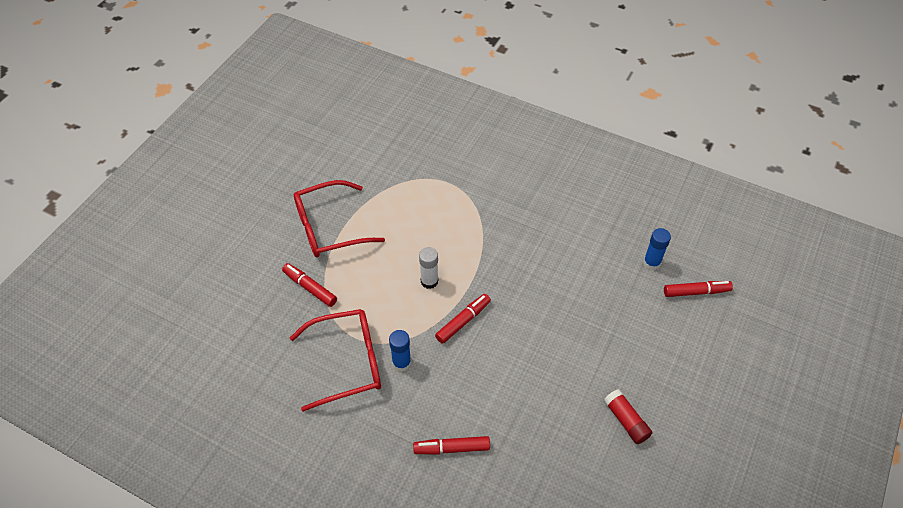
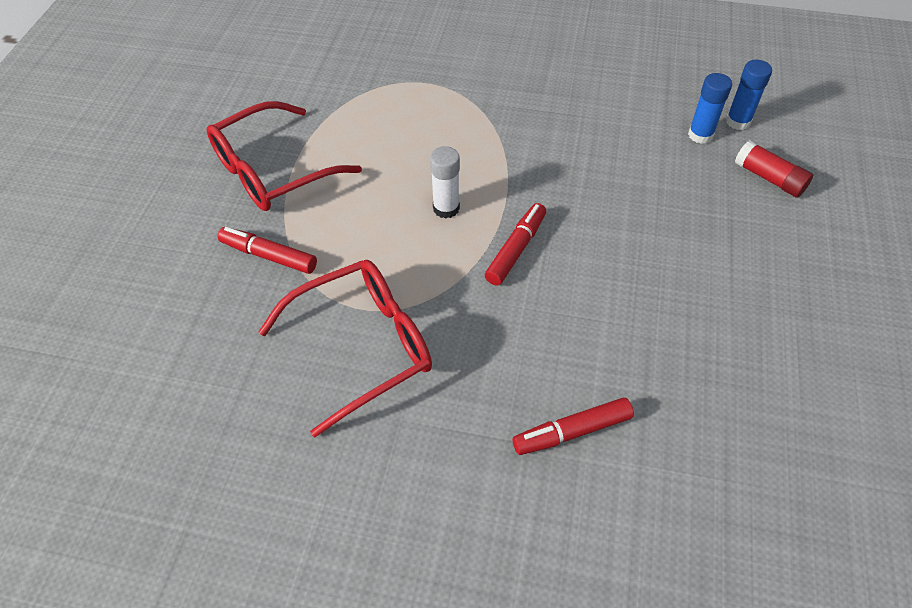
camera: 15 degrees left, 0 degrees up
(401, 363) = (446, 327): blue glue stick -> blue glue stick (700, 135)
(626, 421) = (805, 326): red glue stick -> red glue stick (769, 178)
(696, 292) = (812, 143): red marker -> none

